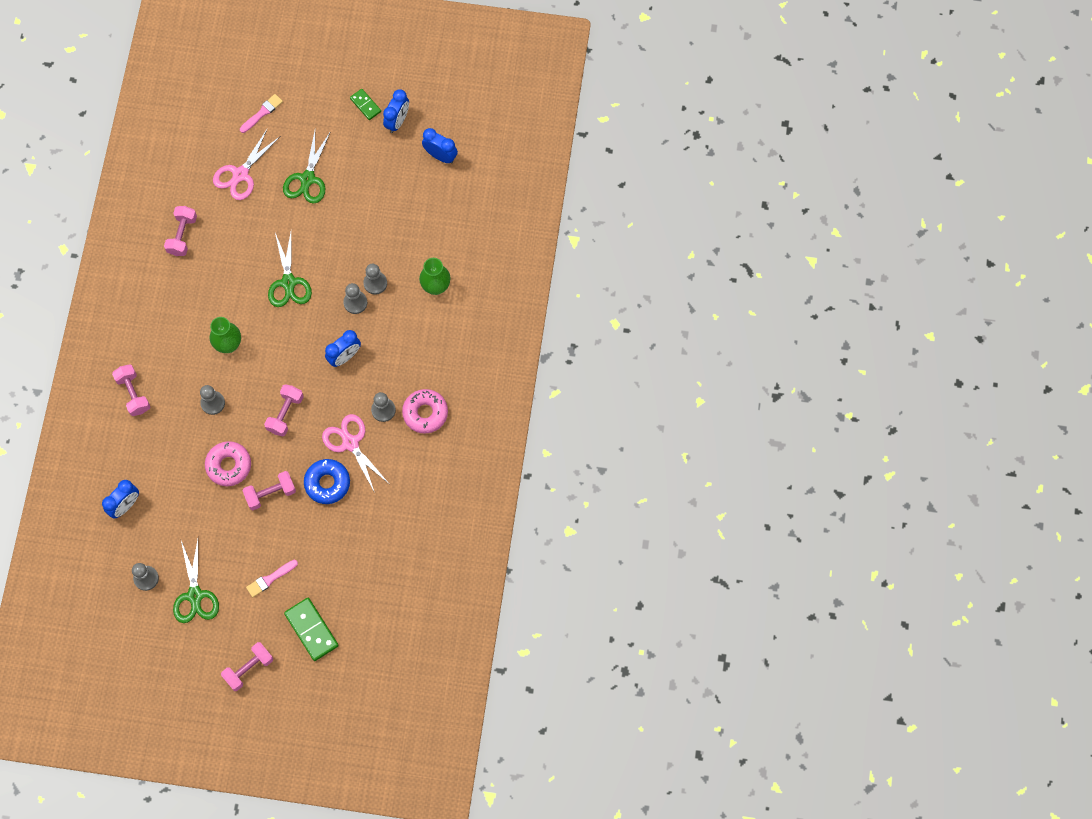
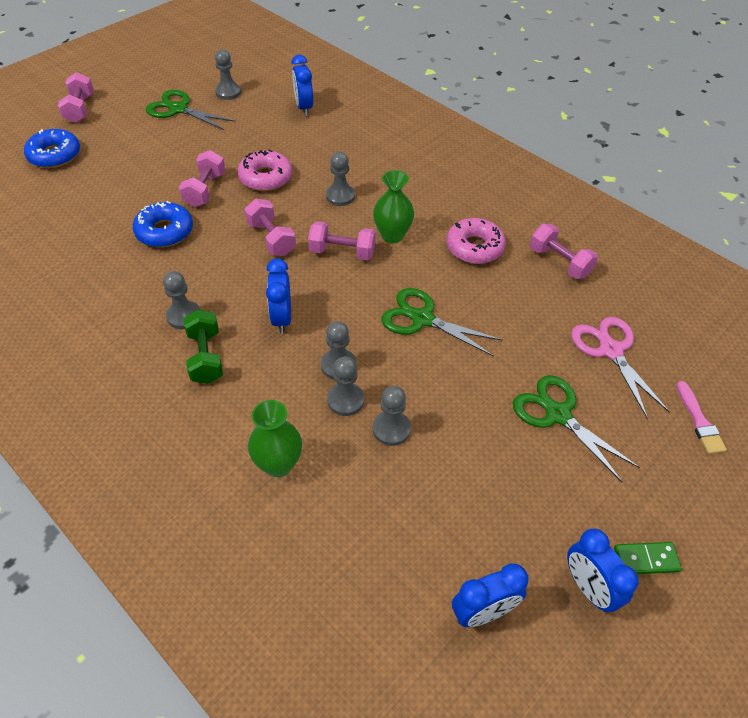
camera: 125 degrees right, 20 degrees down
(133, 394) = (405, 154): pink dumbbell -> pink dumbbell (342, 252)
(270, 579) = (131, 153): pink brush -> none
(311, 629) = (55, 155): green domino -> blue donut
(350, 443) = (182, 270): pink scissors -> none
(376, 250) = (391, 429): none -> grey pawn
(401, 373) = (206, 357): none -> green dumbbell
(425, 413) = (136, 351): pink donut -> pink donut (474, 247)

